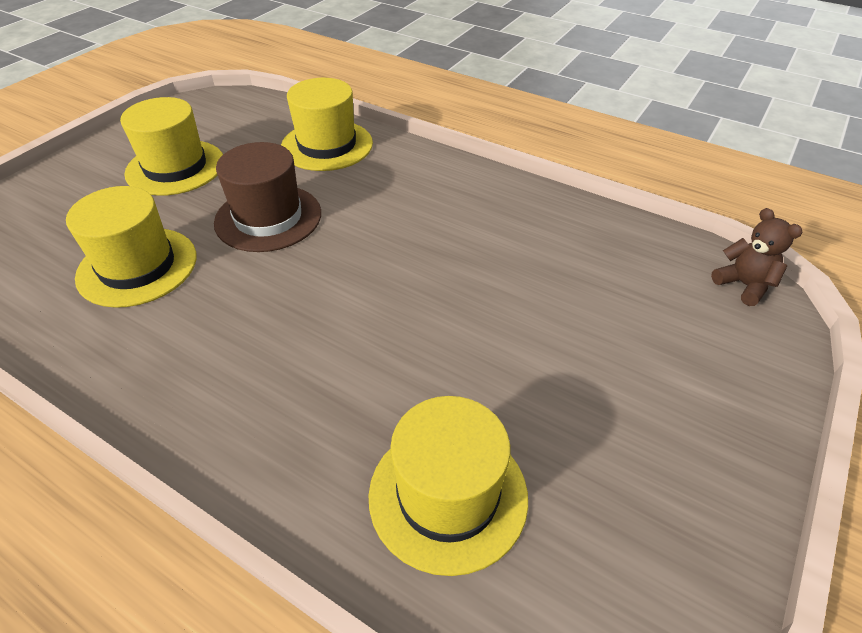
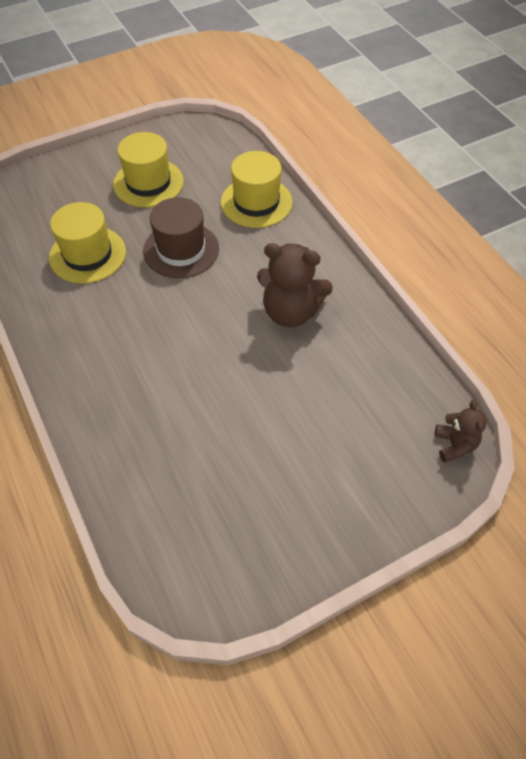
camera: 30 degrees right, 10 degrees up
(448, 495) = (162, 476): yellow hat -> none
(454, 230) = (291, 312): none -> brown teddy bear

